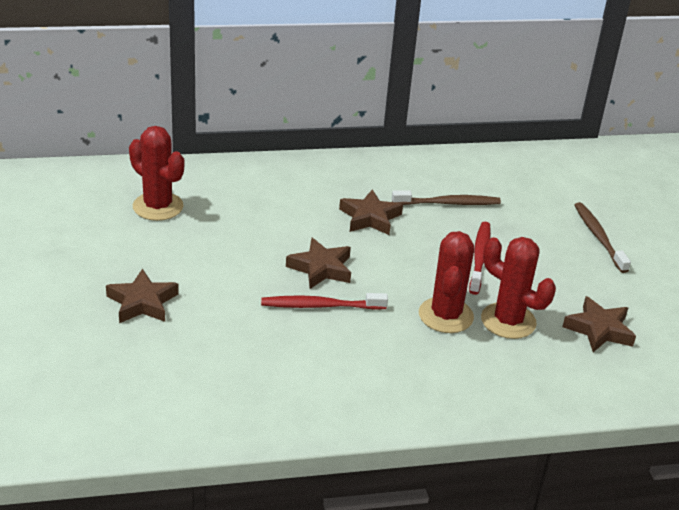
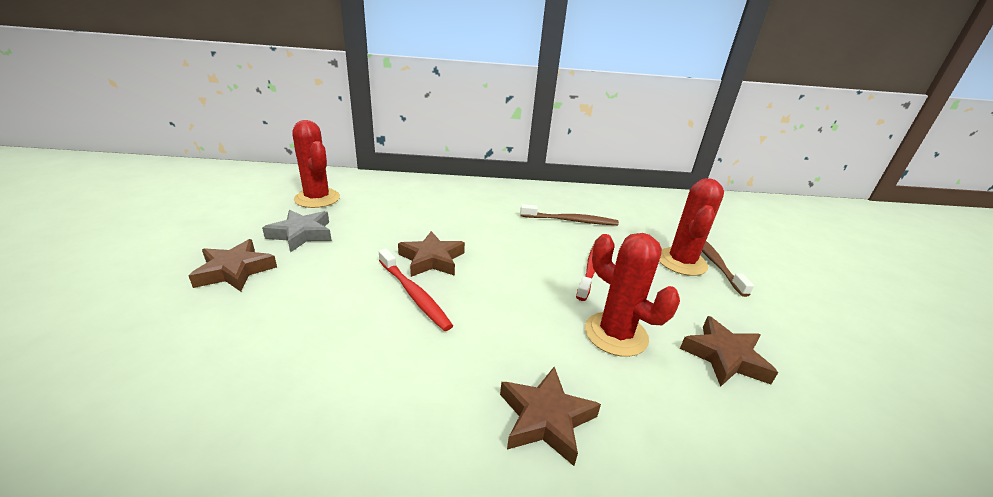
camera: 10 degrees right, 5 degrees down
(175, 255) = (301, 234): none -> grey star
(321, 306) = (414, 294): red toothbrush -> red toothbrush turned 135 degrees counterclockwise
(370, 217) = (496, 224): brown star -> brown star (545, 418)
(446, 315) = (545, 320): red cactus -> red cactus (681, 262)

